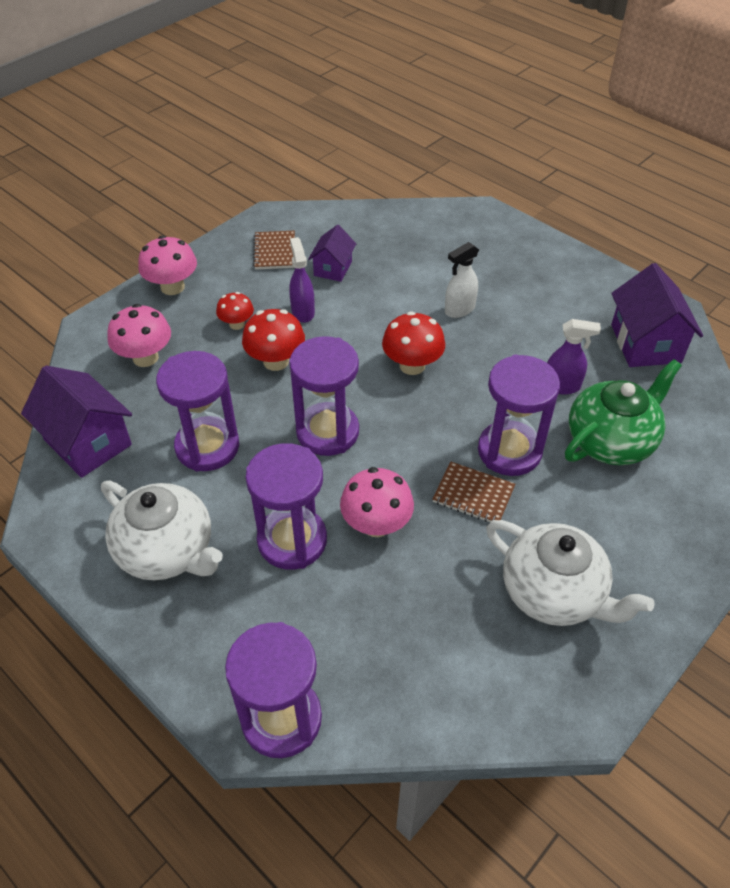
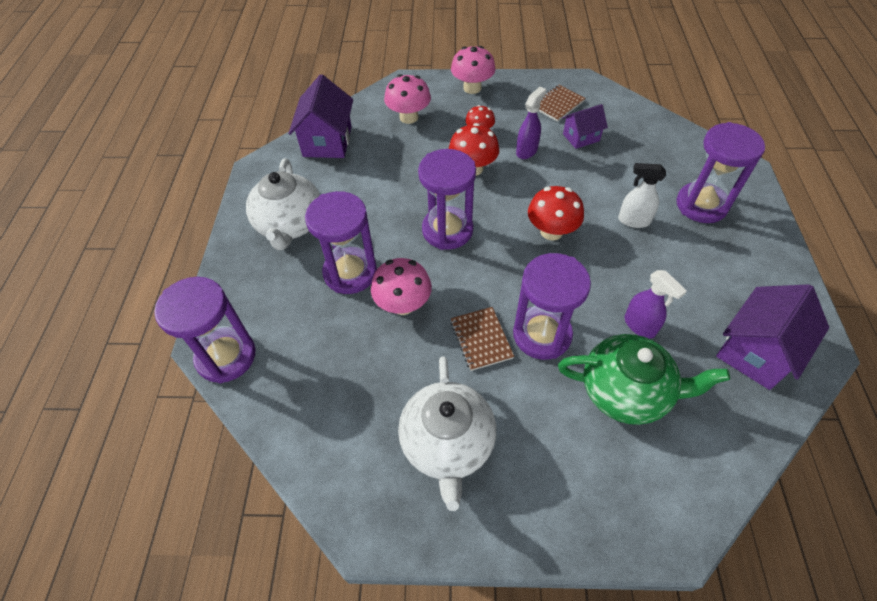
camera: 50 degrees right, 5 degrees up
(207, 447) = (376, 187): purple hourglass -> purple hourglass (701, 205)

